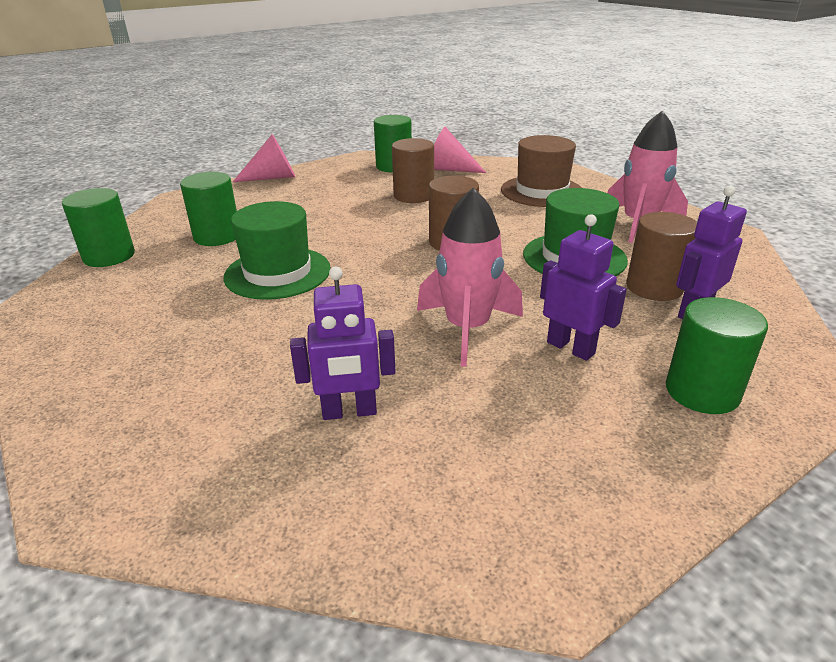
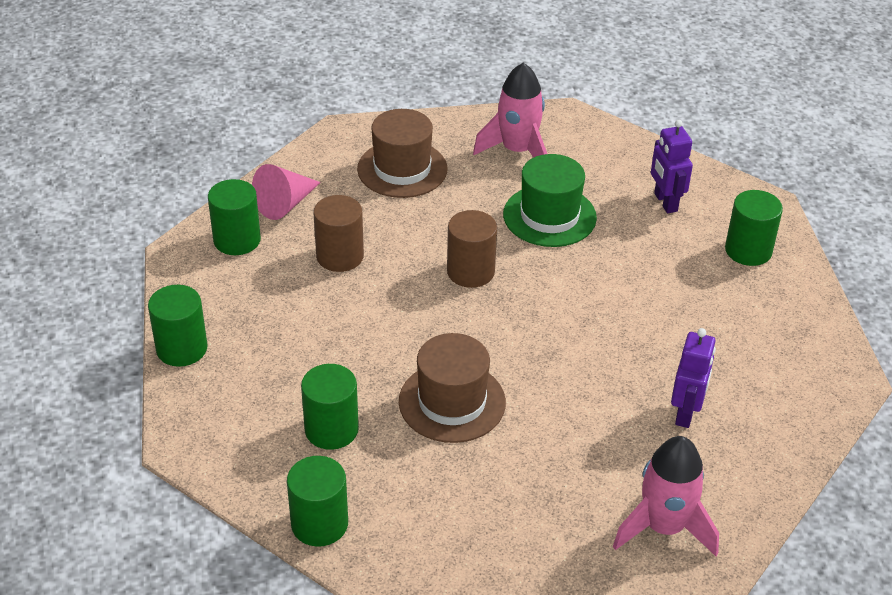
camera: 65 degrees left, 10 degrees up
(272, 177) = (182, 348): pink cone -> green cylinder
(277, 273) = (452, 402): green hat -> brown hat
(467, 329) = (619, 320): pink rocket -> pink rocket (664, 527)
(571, 348) = (673, 281): purple robot -> none
(654, 287) = (622, 201): brown cylinder -> none

